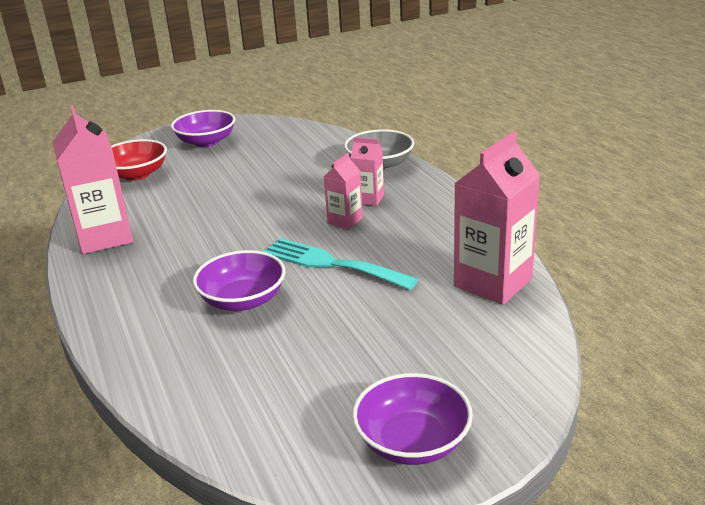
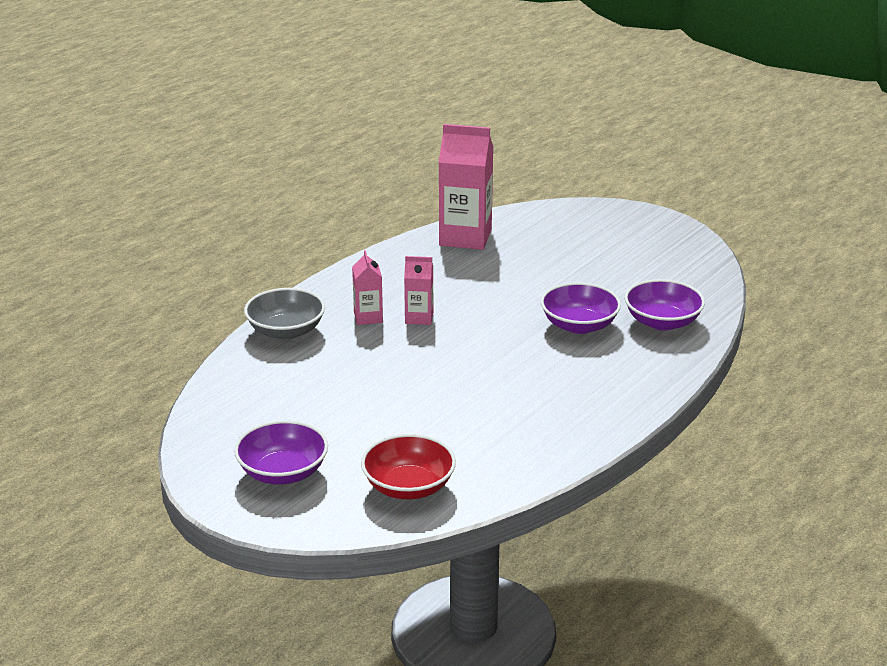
camera: 120 degrees left, 0 degrees up
(105, 237) = (555, 438): pink carton -> none
(331, 264) = (495, 304): turquoise fork -> none
(412, 441) = (649, 231): purple bowl -> purple bowl (662, 322)

